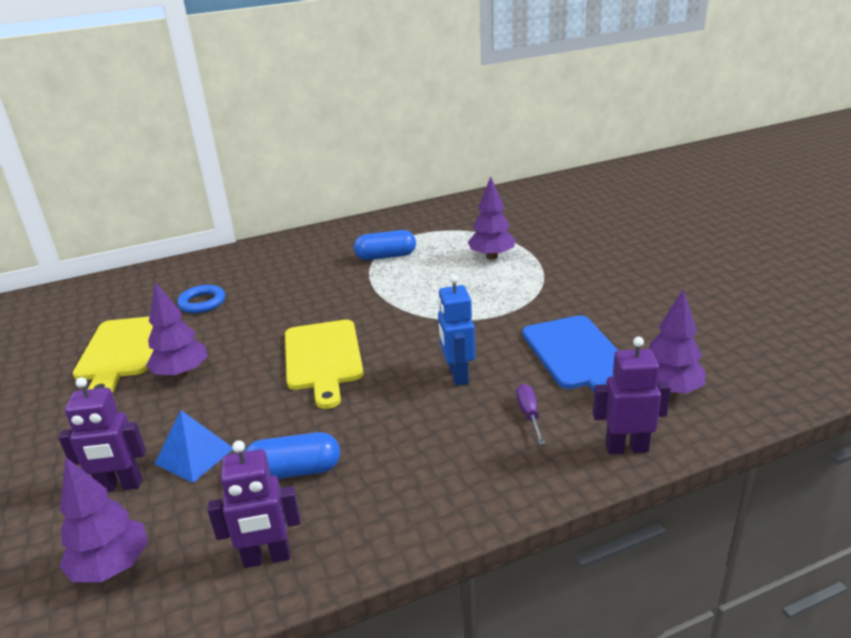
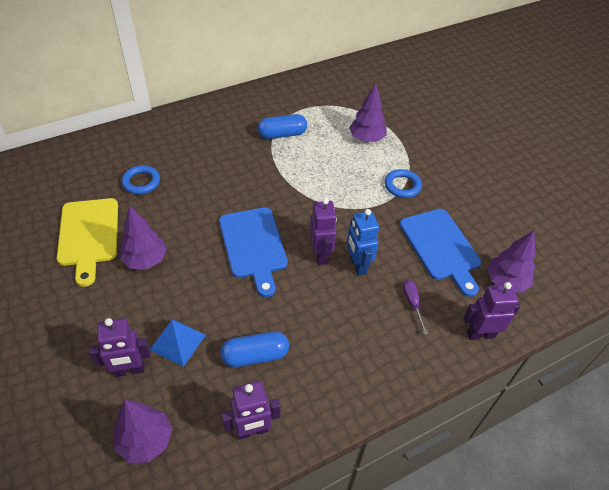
camera: 10 degrees left, 20 degrees up
(323, 358) = (253, 246): yellow cutting board -> blue cutting board
(409, 365) = (320, 255): none -> purple robot
(532, 297) = (402, 186): none -> blue ring

